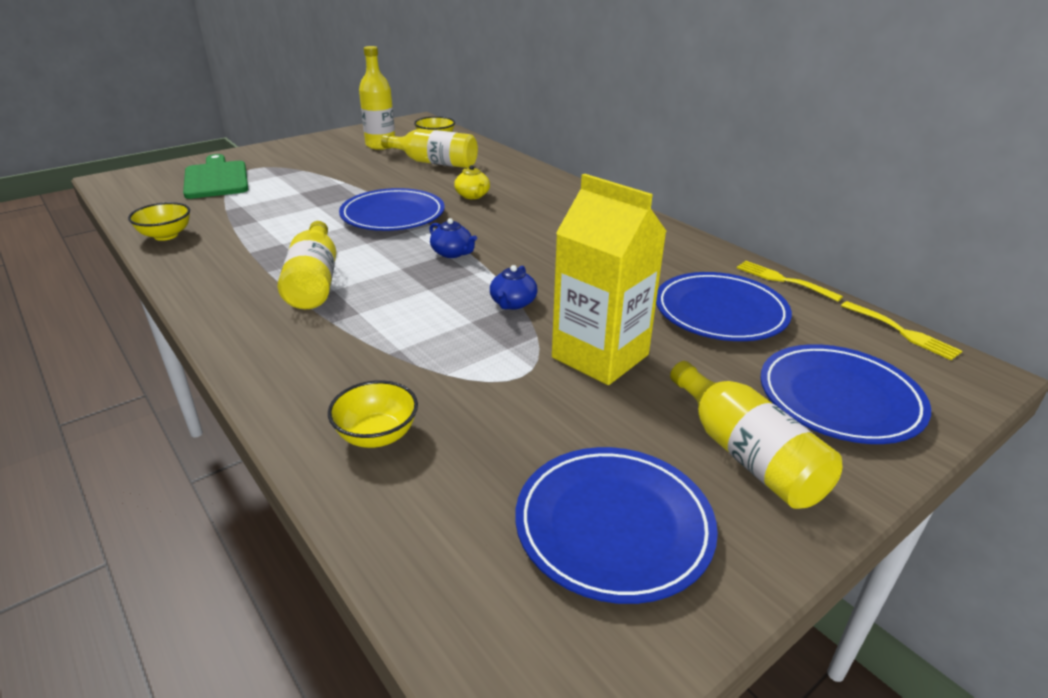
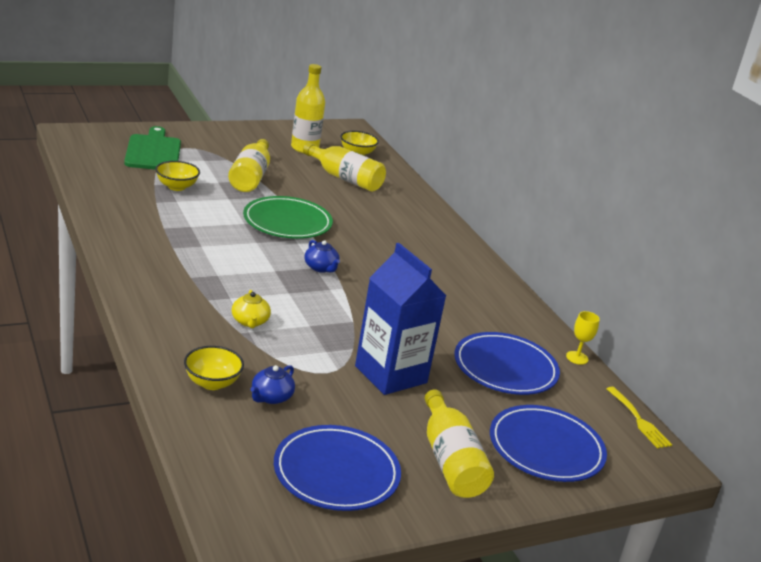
camera: 10 degrees right, 5 degrees down
(166, 235) = (104, 197): yellow bowl -> yellow bowl (176, 187)
(314, 281) = (205, 265): yellow bottle -> yellow bottle (250, 177)
(393, 215) = (287, 222): blue plate -> green plate
(472, 196) = (362, 220): yellow teapot -> yellow teapot (250, 322)
(513, 303) = (347, 320): blue teapot -> blue teapot (271, 397)
(600, 356) = (391, 374): yellow carton -> blue carton
(782, 280) = (577, 358): yellow fork -> yellow goblet

